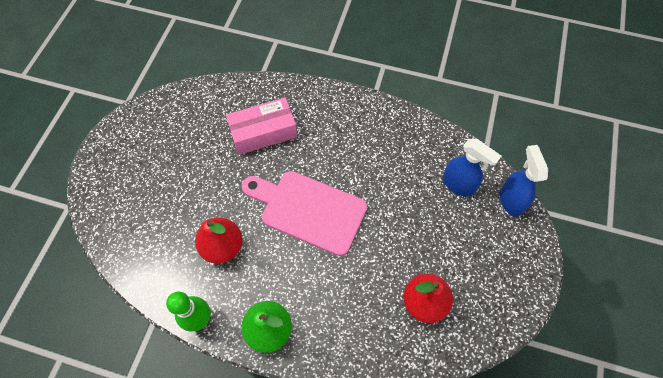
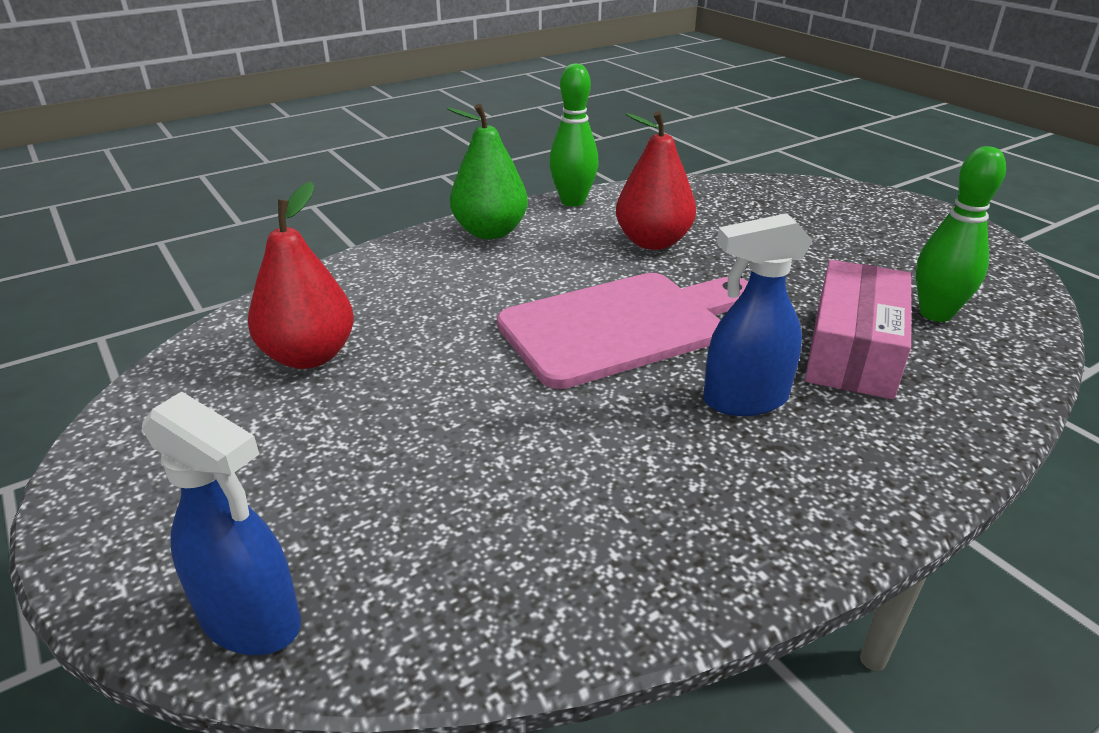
camera: 130 degrees right, 30 degrees down
(213, 118) = (935, 313): none -> green bowling pin
(458, 184) = (418, 548): blue spray bottle -> blue spray bottle (744, 400)

